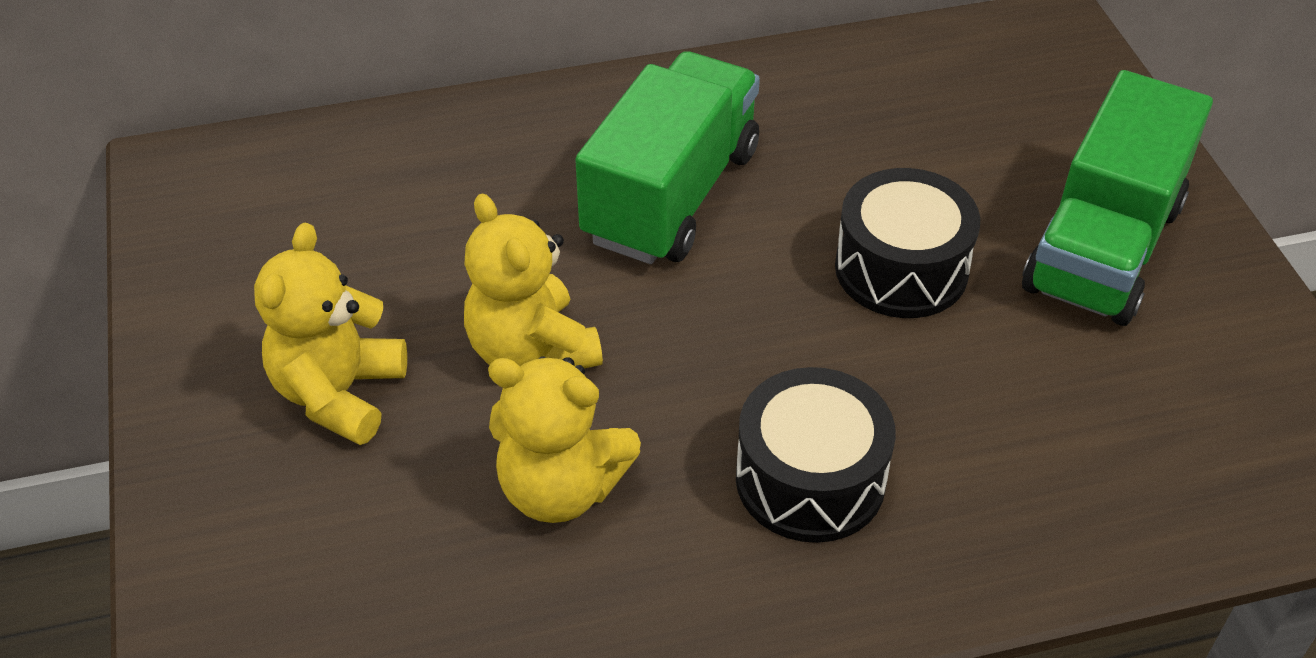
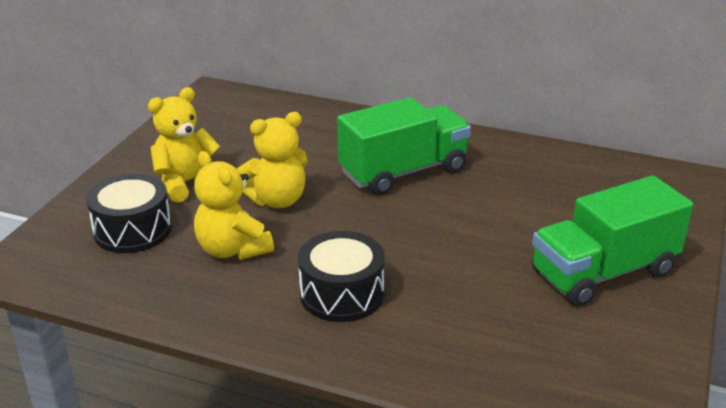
camera: 35 degrees right, 15 degrees down
(531, 350) = (277, 200): yellow teddy bear -> yellow teddy bear turned 120 degrees counterclockwise
(901, 269) = (482, 239): black drum -> black drum (132, 230)

